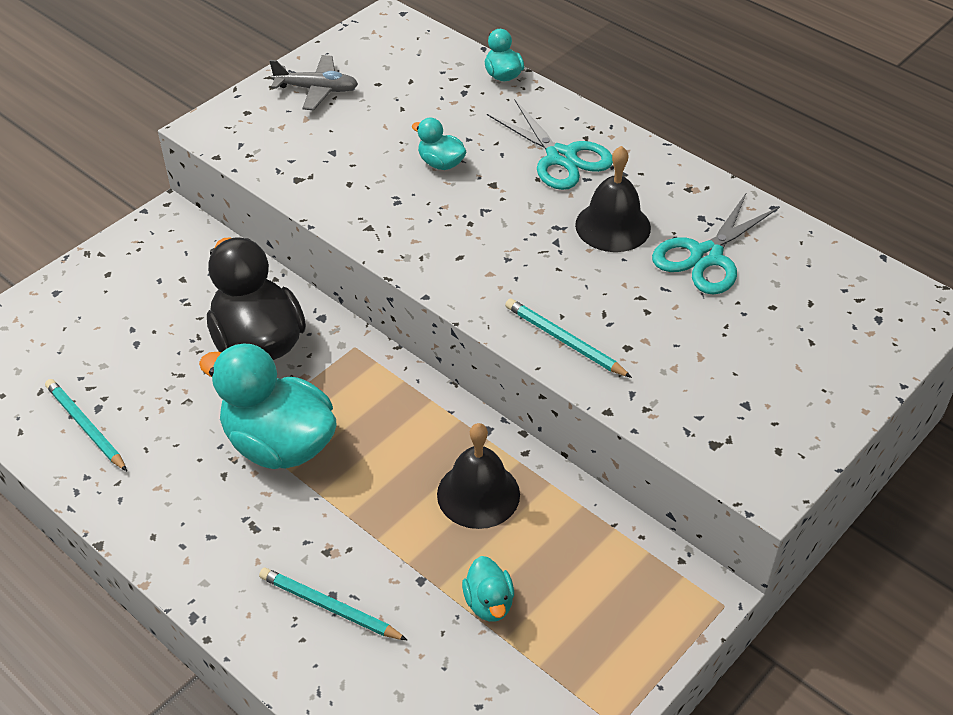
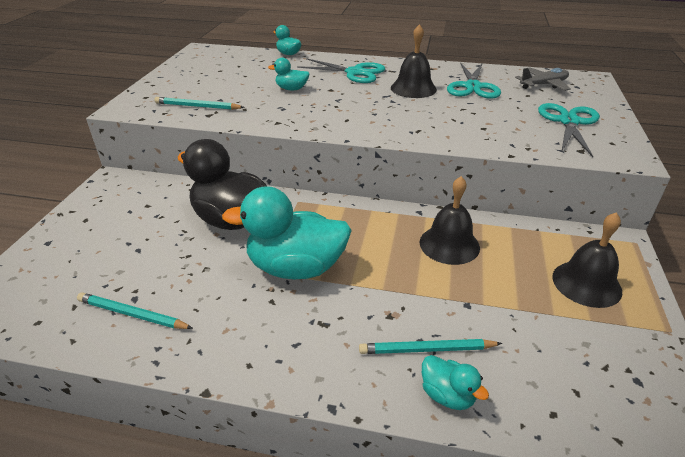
camera: 30 degrees left, 10 degrees down
(316, 89) = (184, 79): grey plane -> grey plane (543, 85)
(489, 603) = (521, 298): turquoise duck -> turquoise duck (447, 395)
(565, 341) = (448, 135): turquoise pencil -> turquoise pencil (198, 106)
(588, 624) = (586, 283): none -> black bell
(766, 386) = (569, 122): none -> turquoise scissors

